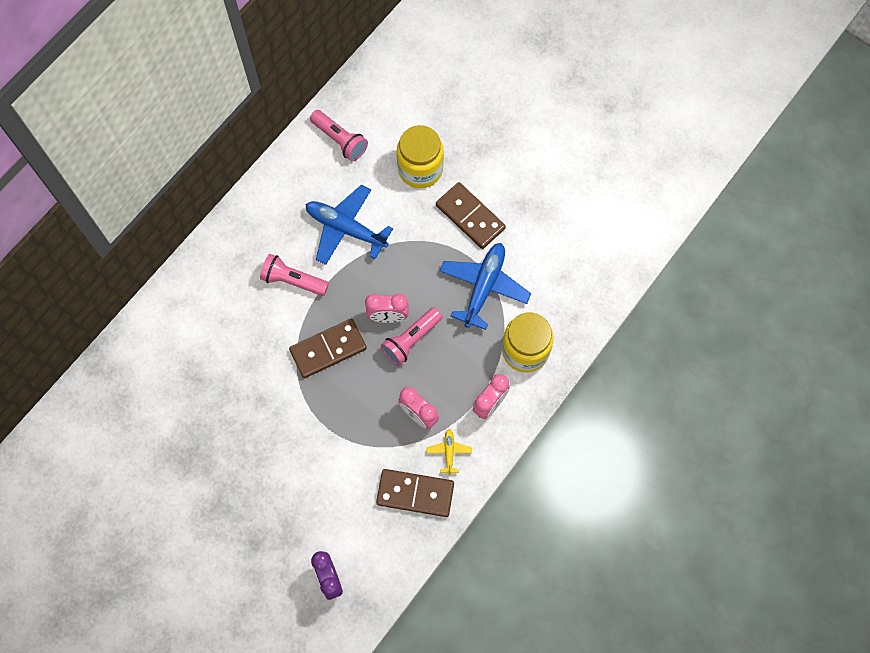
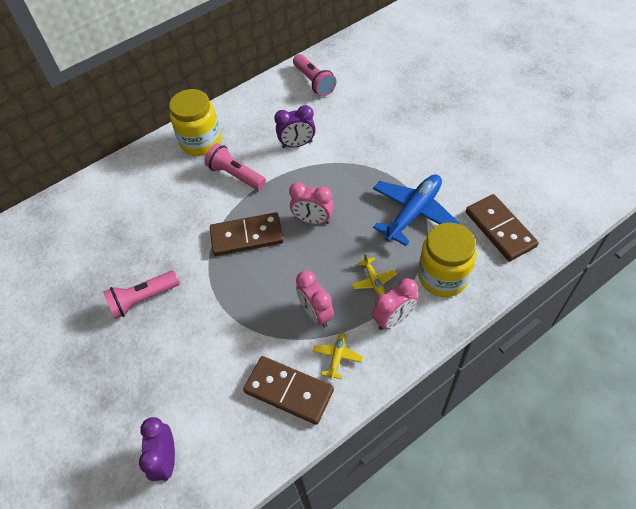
camera: 20 degrees right, 15 degrees down
(346, 228) = (297, 144): blue plane -> purple clock
(411, 340) = (329, 244): pink flashlight -> pink flashlight (143, 299)
(420, 169) = (378, 112): yellow jar -> yellow jar (201, 141)
(463, 369) = (373, 280): none -> yellow plane
(470, 217) = (414, 154): brown domino -> brown domino (500, 229)

